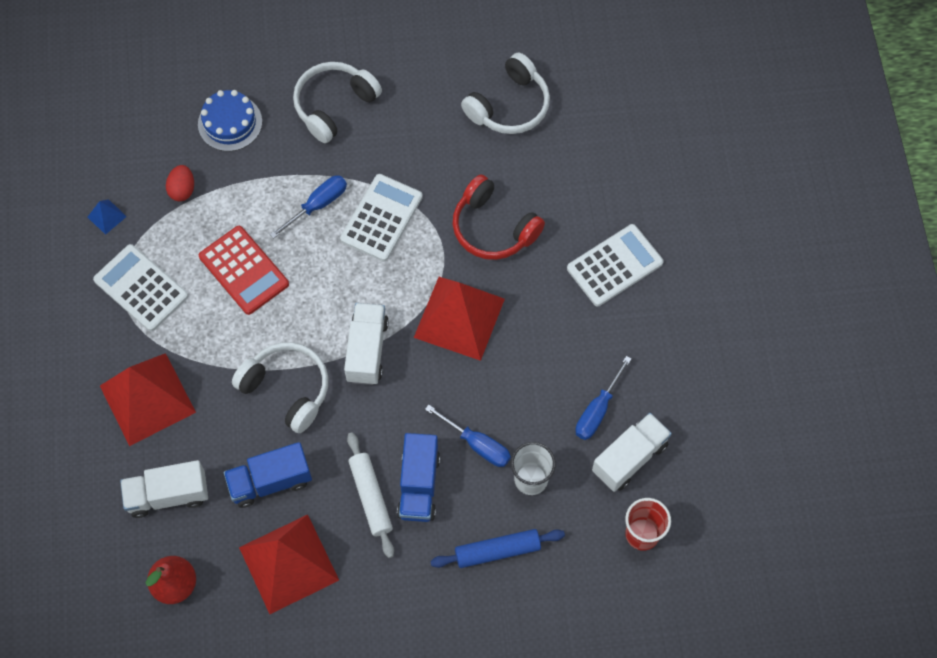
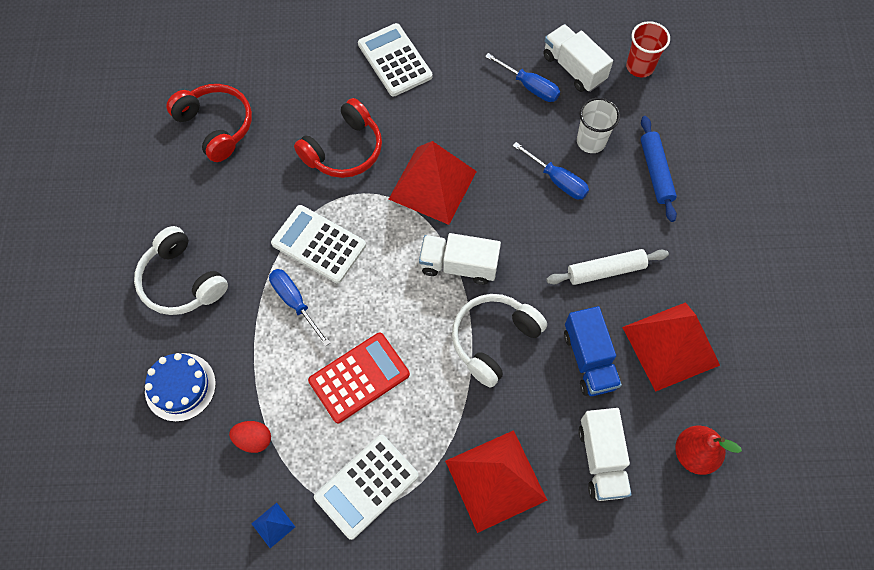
camera: 85 degrees left, 0 degrees up
(419, 485) = (595, 230): blue truck -> none
(477, 444) = (557, 180): blue screwdriver -> blue screwdriver turned 90 degrees clockwise
(509, 106) = (216, 126): white headphones -> red headphones

